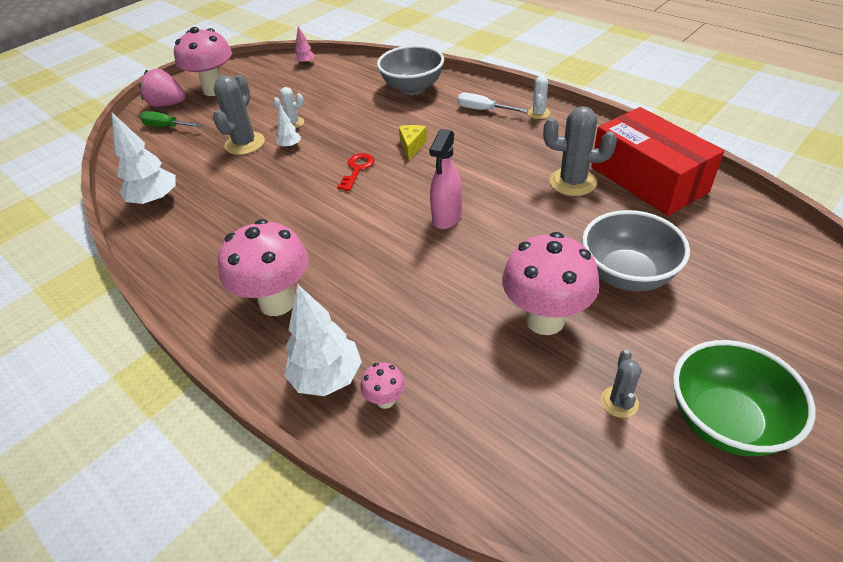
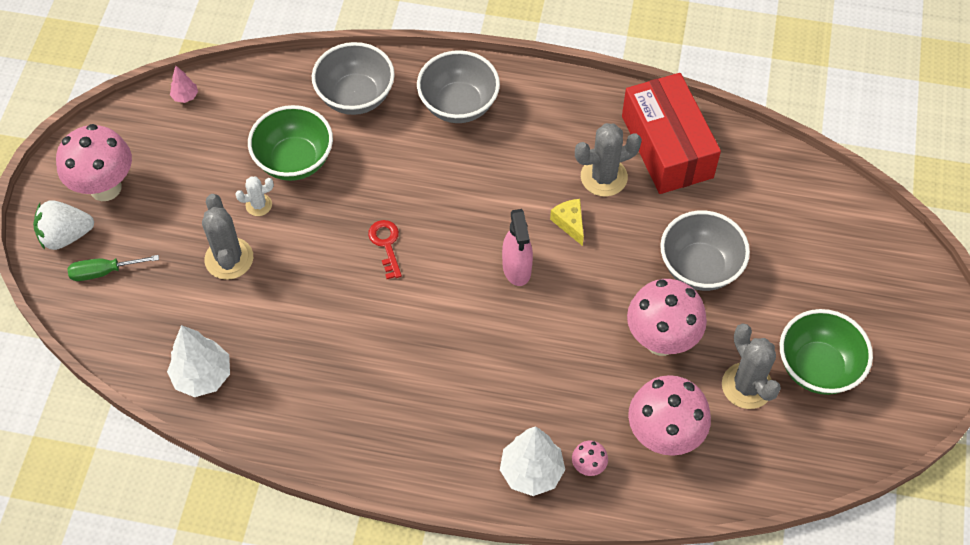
camera: 35 degrees left, 15 degrees up
(167, 104) = (66, 236): pink strawberry -> white strawberry
(277, 302) = (434, 427): pink mushroom -> pink mushroom (663, 436)
(290, 146) = (286, 241): white tree -> none
(340, 108) = (294, 161): none -> green bowl
(412, 146) = (419, 189): yellow cheese -> yellow cheese (569, 223)
(483, 110) = (458, 105): white screwdriver -> grey bowl
(538, 113) = (519, 89): white cactus -> none
(619, 402) = (747, 386): grey cactus -> grey cactus, size x1.80
(648, 179) = (667, 147): red box -> red box turned 45 degrees clockwise

